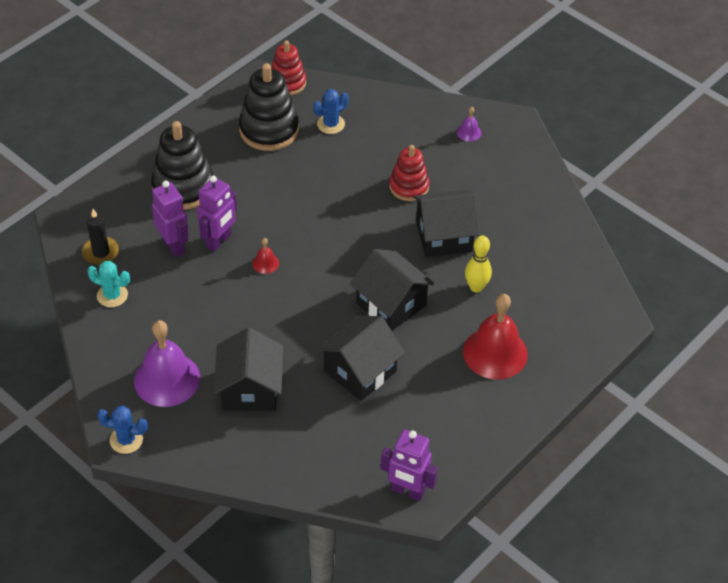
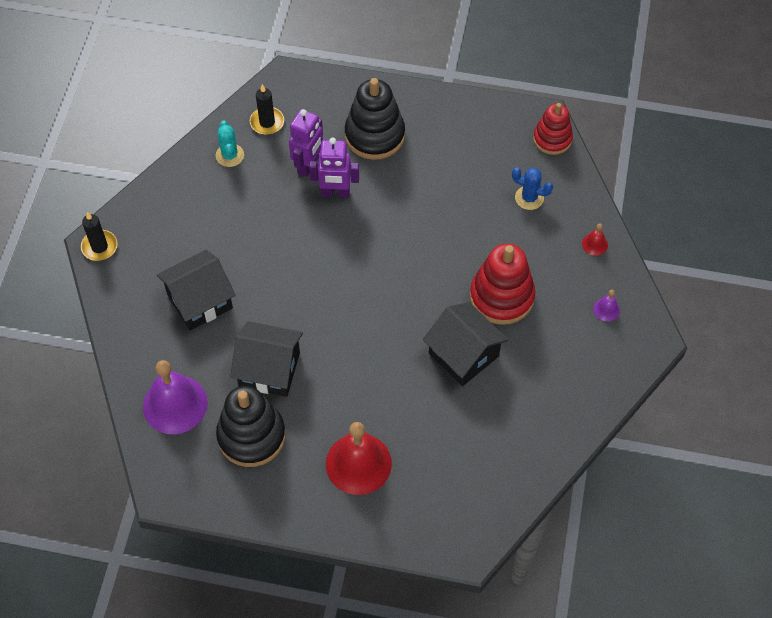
camera: 60 degrees right, 10 degrees up
(126, 440) = (99, 247): blue cactus -> black candle
(167, 379) = (173, 239): purple bell -> purple bell (175, 404)
(265, 263) = (336, 238): red bell -> red bell (594, 244)
(269, 130) = (486, 157): black stacking toy -> black stacking toy (251, 436)
(391, 304) = (356, 354): black house -> none
(407, 491) = (169, 470): purple robot -> none
(409, 186) = (501, 297): red stacking toy -> red stacking toy, size x1.55
(476, 287) = (422, 411): yellow bowling pin -> none

